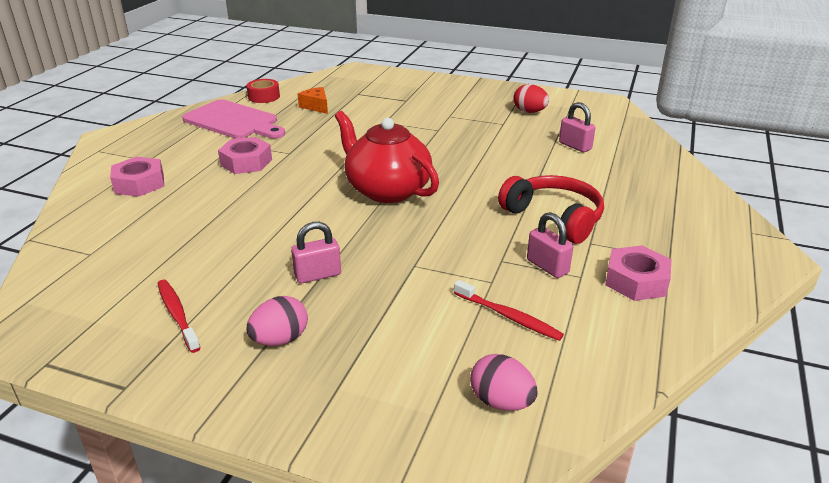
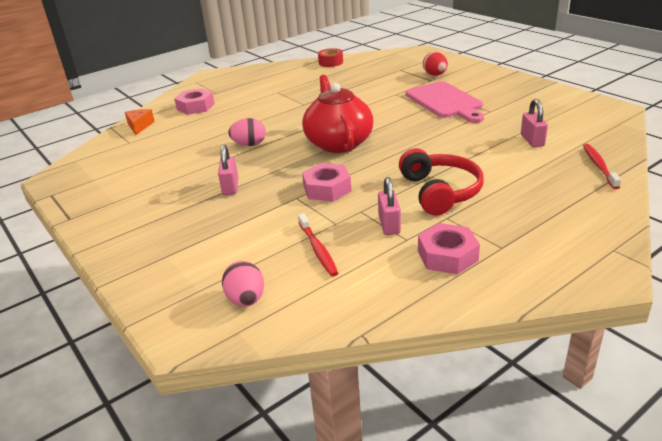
camera: 35 degrees right, 0 degrees up
(177, 315) = (133, 188): red toothbrush -> red toothbrush (599, 166)
(233, 121) = (292, 76): pink cutting board -> pink cutting board (445, 102)
(246, 162) = (269, 105): pink nut -> pink nut (327, 189)
(280, 339) = (167, 218): pink egg -> pink egg (249, 144)
(316, 106) = (358, 74): orange cheese -> orange cheese (139, 126)
(318, 275) = (230, 187): pink padlock -> pink padlock turned 75 degrees clockwise
(529, 112) = (526, 105): red egg -> red egg (435, 75)

